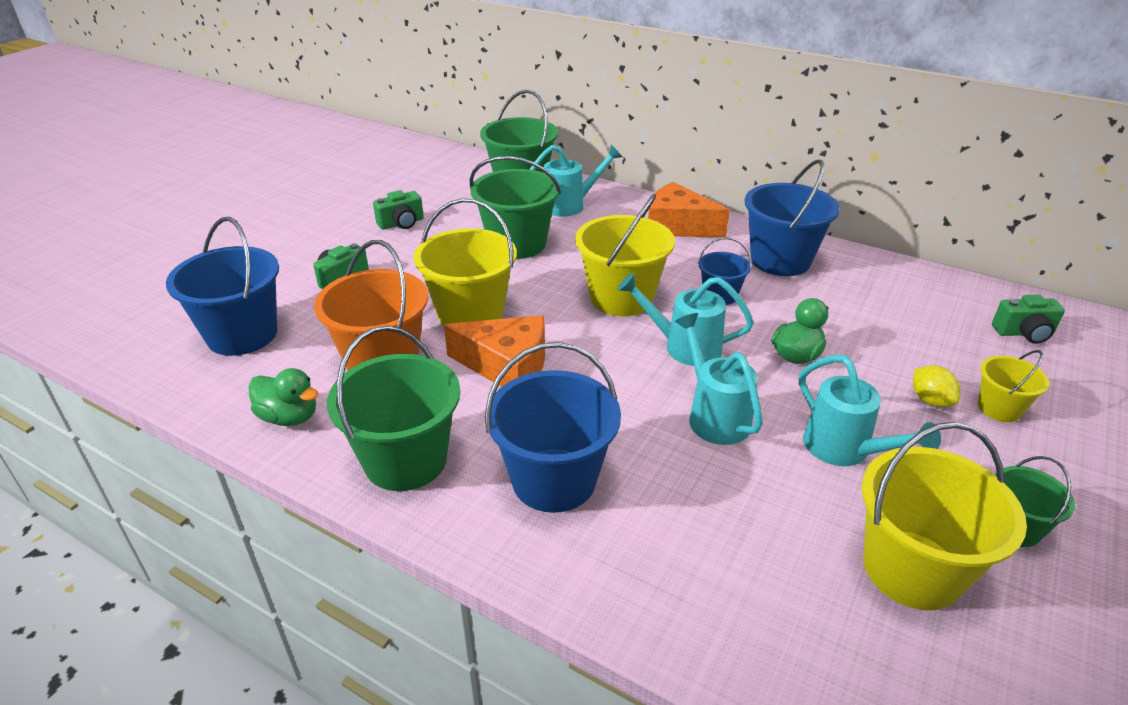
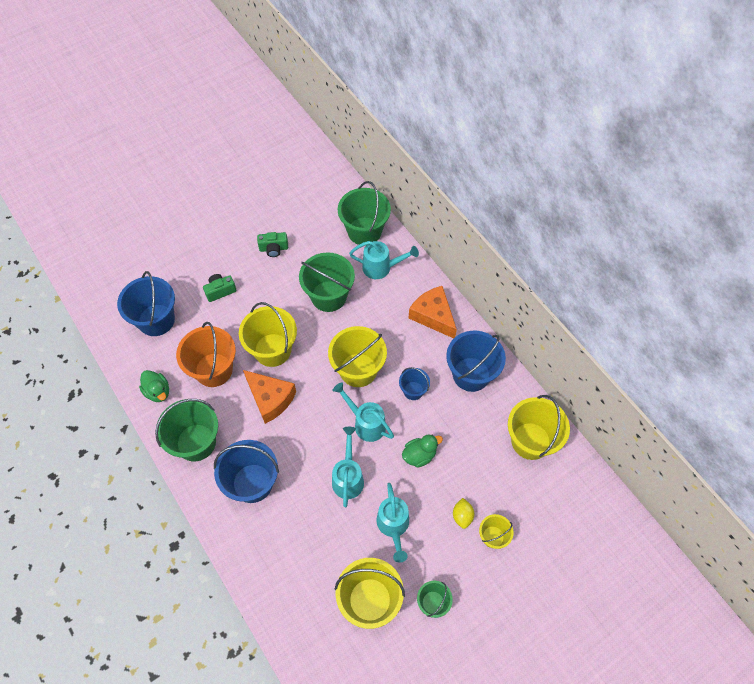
camera: 25 degrees right, 25 degrees up
(925, 296) = (530, 441): none -> yellow bucket
(1024, 333) = (559, 494): green camera -> none

